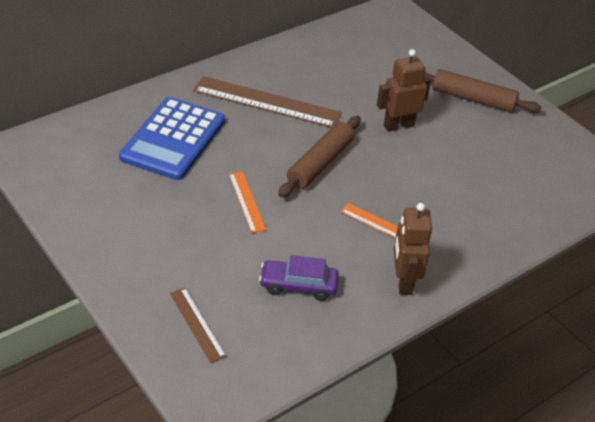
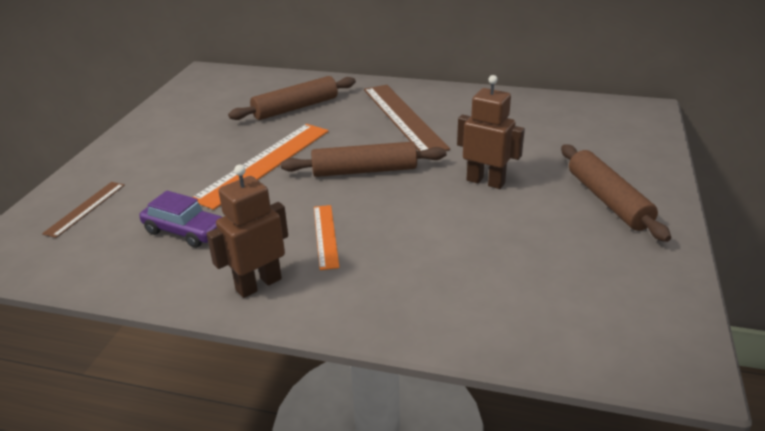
camera: 55 degrees right, 10 degrees down
(173, 139) = (295, 108): blue calculator -> brown rolling pin
(246, 201) = (264, 163): orange ruler -> orange ruler, size x1.93
(298, 285) = (185, 231): purple car -> purple car turned 150 degrees clockwise

